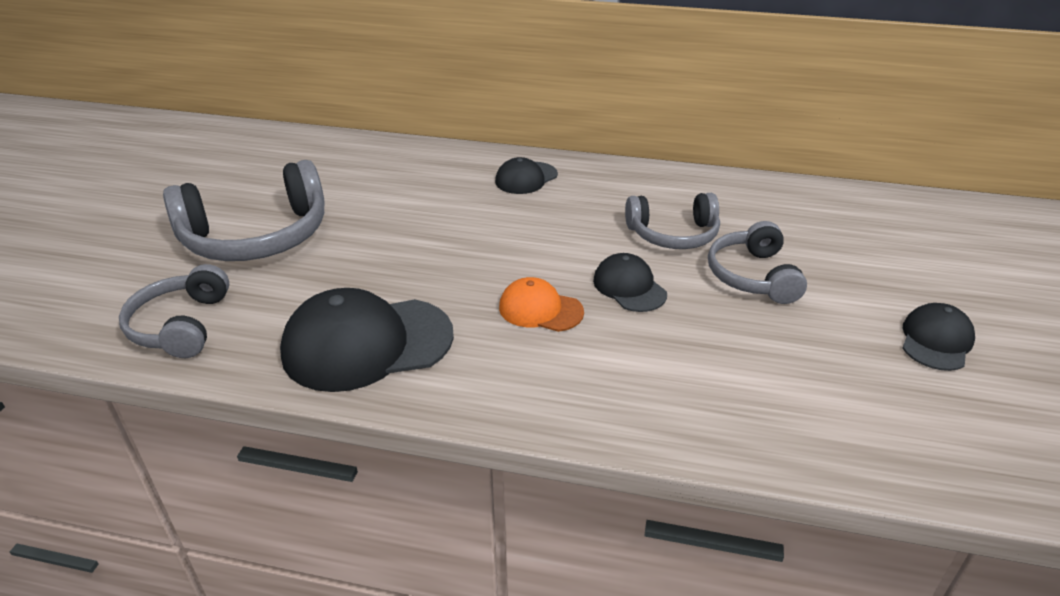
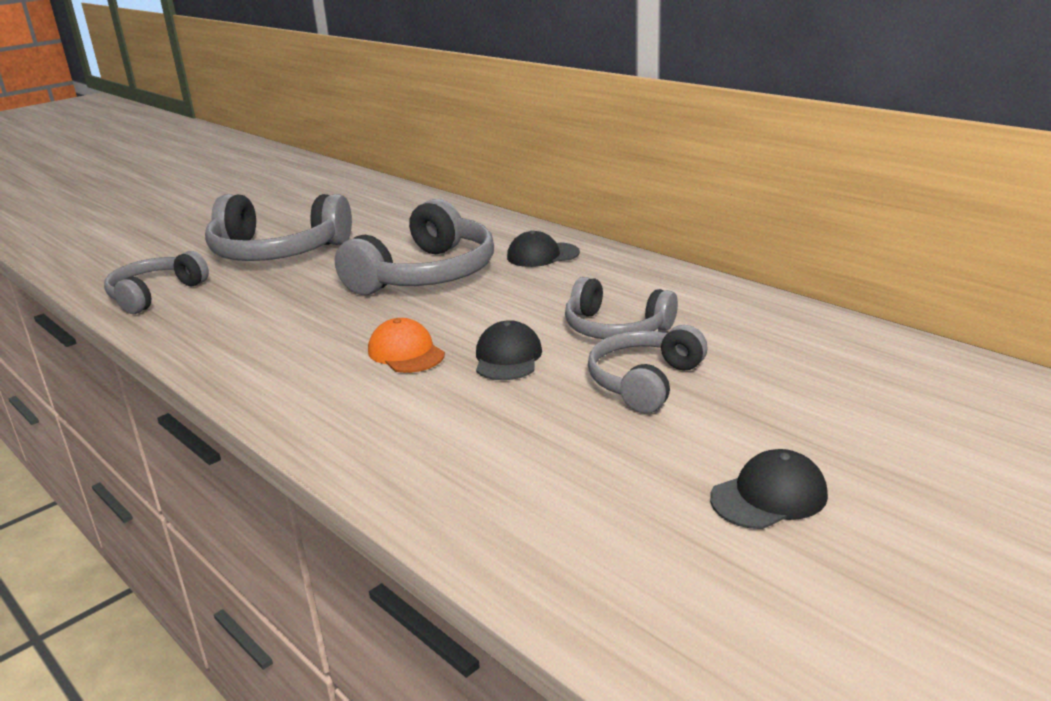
camera: 35 degrees right, 10 degrees down
(367, 344) = (248, 338): black cap -> none
(448, 224) = (425, 274): none -> grey headphones

